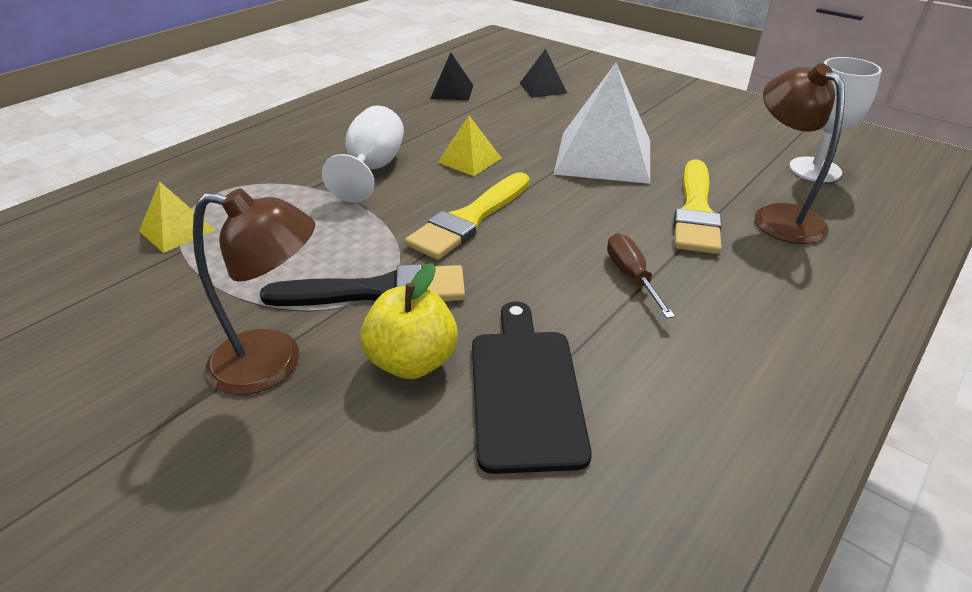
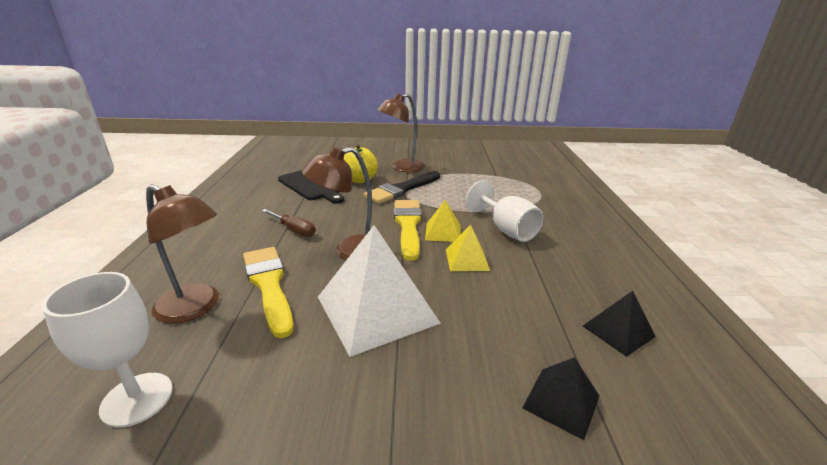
camera: 140 degrees right, 10 degrees down
(177, 230) = (514, 179): yellow pyramid -> yellow pyramid (443, 232)
(580, 215) = (349, 251): none -> brown lamp

